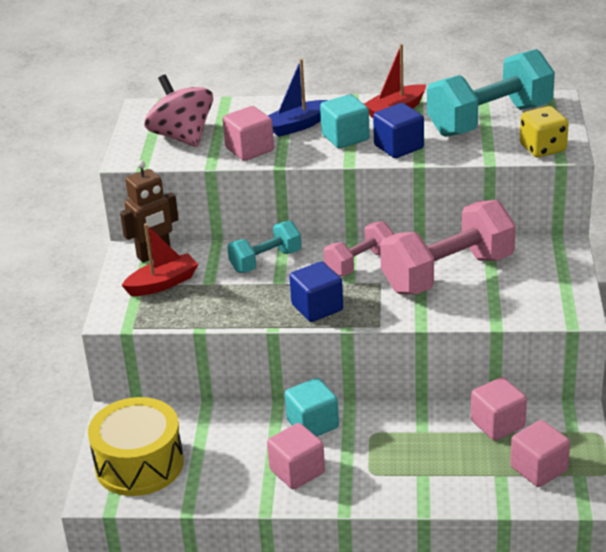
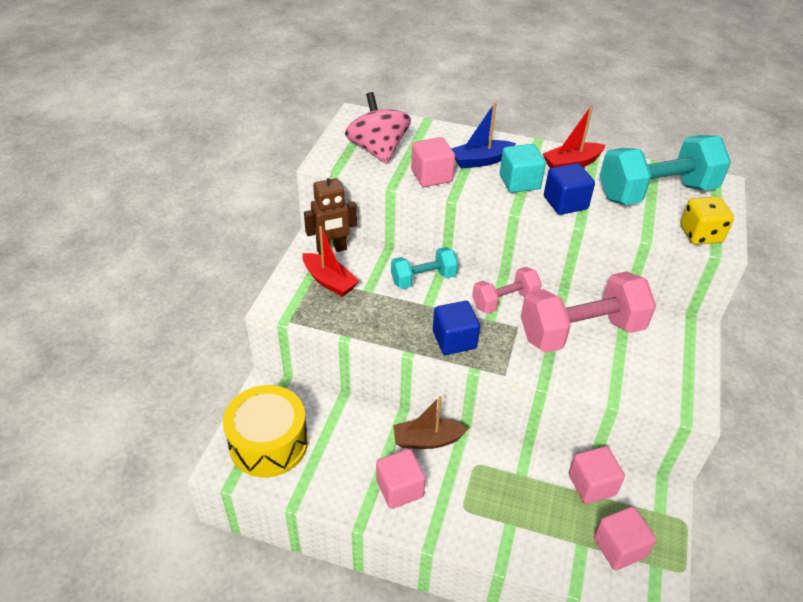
camera: 10 degrees right, 10 degrees up
(162, 283) = (329, 281): red boat -> red boat turned 60 degrees clockwise
(312, 424) = (427, 440): turquoise cube -> brown boat

